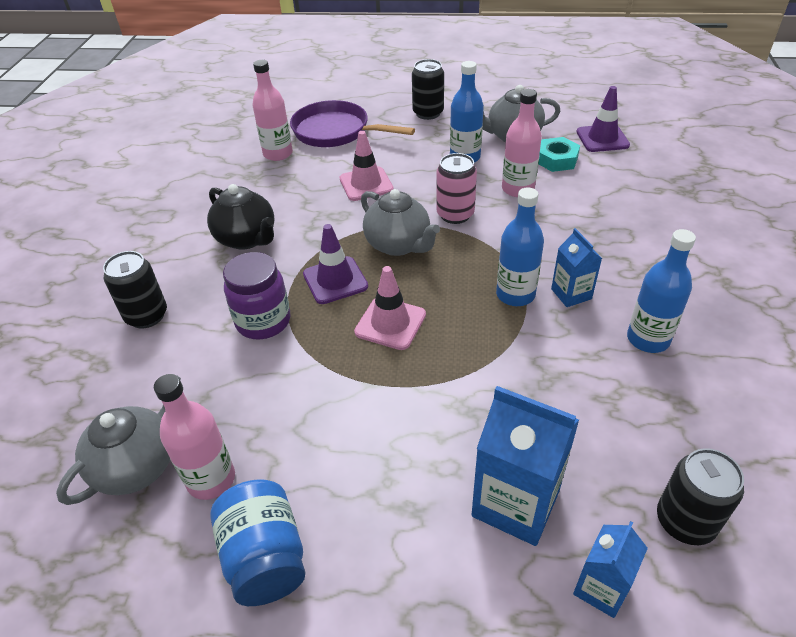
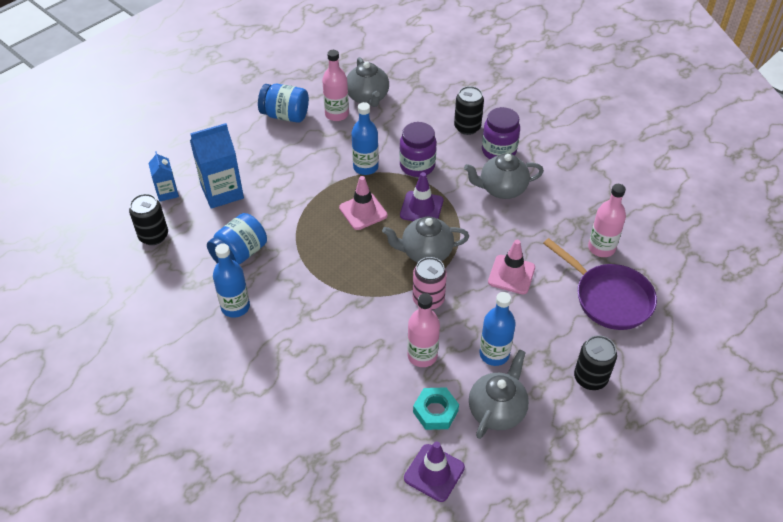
camera: 125 degrees right, 5 degrees up
(178, 269) = (499, 151): none -> purple jar
(247, 239) = (501, 189): black teapot -> grey teapot
(336, 132) = (609, 298): purple pan -> purple pan turned 75 degrees clockwise
(515, 295) = (327, 276): blue bottle -> blue bottle (365, 167)
(571, 294) = (300, 301): blue carton -> none
(583, 392) = (240, 254): none -> blue jar

